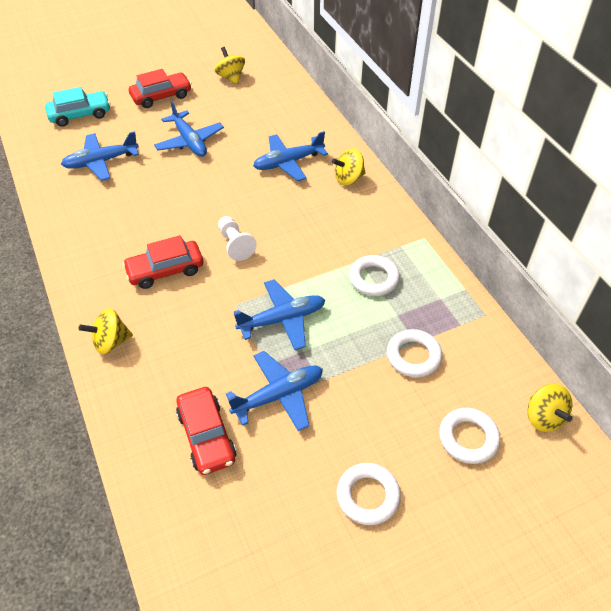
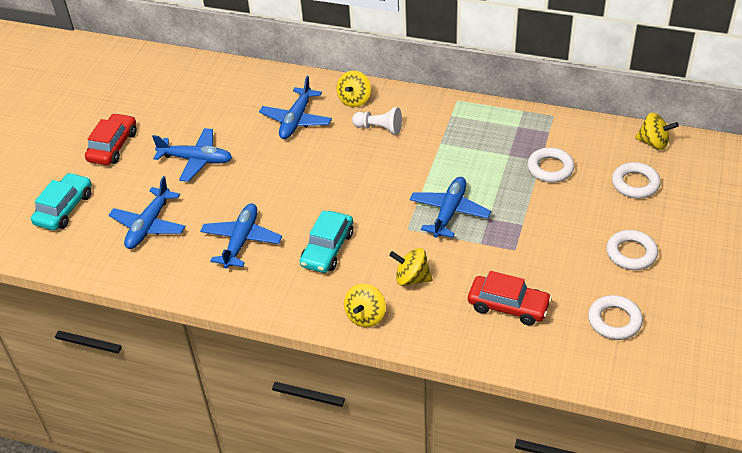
camera: 45 degrees left, 5 degrees down
(165, 270) = (327, 249): red car -> turquoise car
(231, 77) = (148, 93): yellow spinning top -> yellow spinning top (411, 278)
(235, 244) = (347, 196): white pawn -> white pawn (379, 128)
(279, 395) = (513, 251): blue plane -> blue plane (241, 240)
(373, 279) = (465, 146): white ring -> white ring (614, 321)

